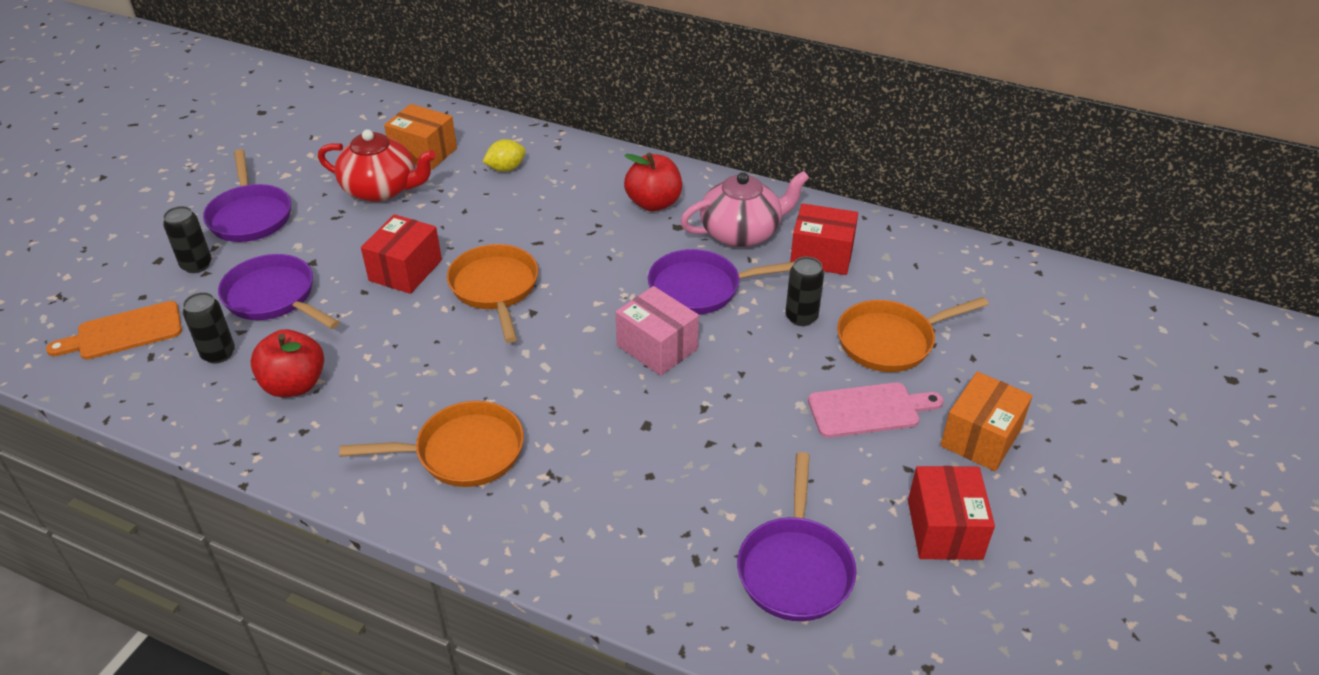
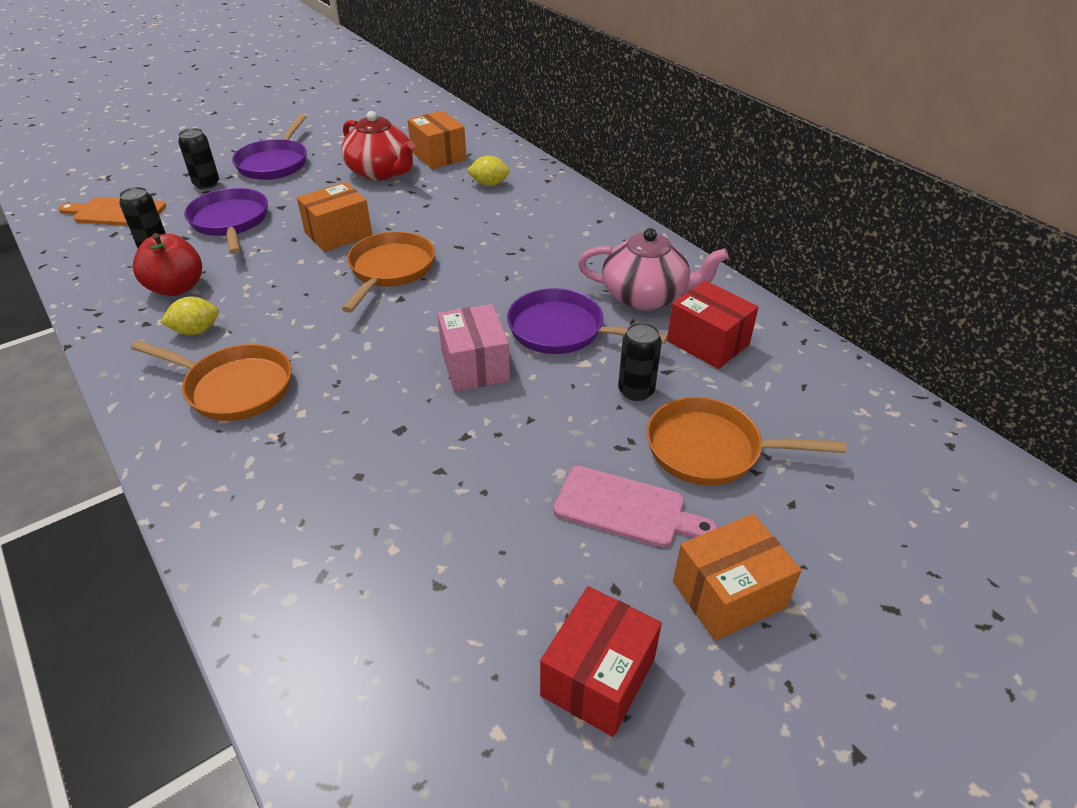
camera: 30 degrees right, 0 degrees up
(365, 417) = (196, 331): none -> yellow lemon
(405, 270) = (338, 234): red box -> orange box
(653, 203) = (587, 247): red apple -> none
(795, 568) = (403, 634): purple pan -> none

